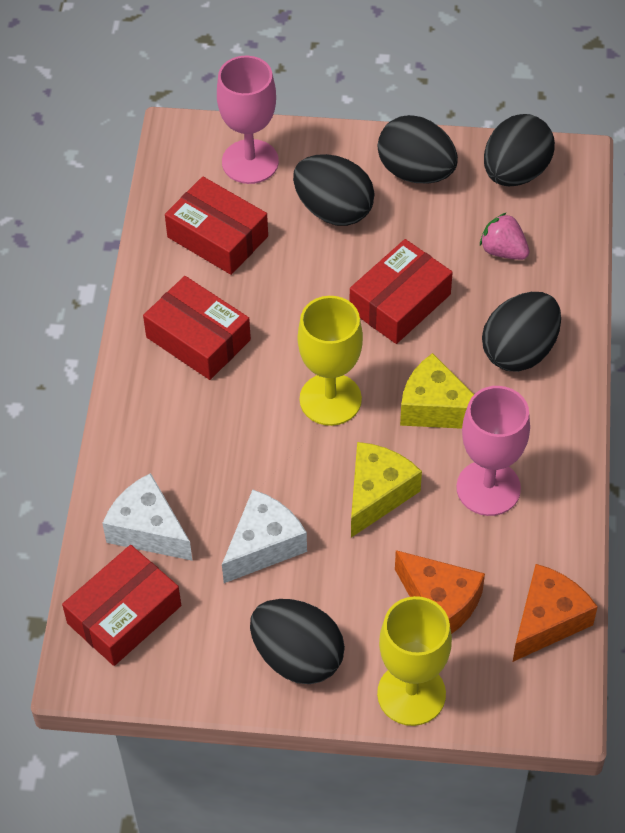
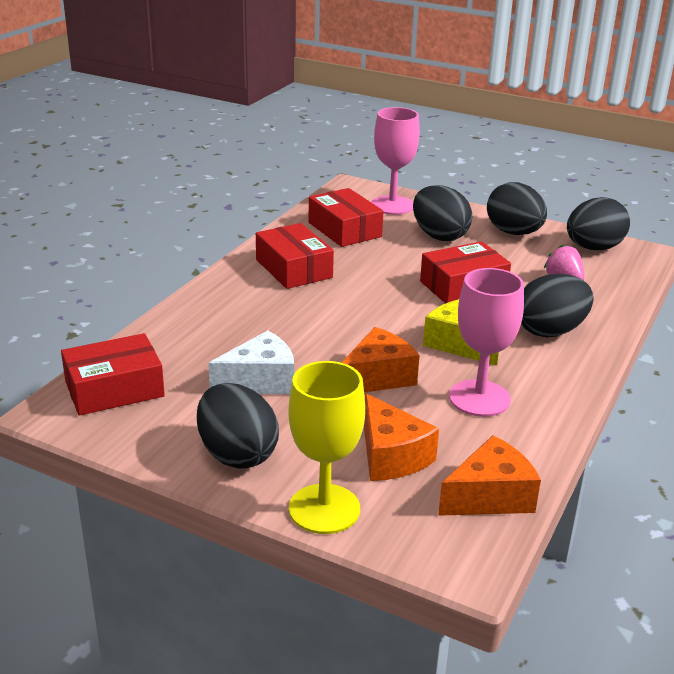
camera: 20 degrees right, 25 degrees down
(148, 530) = (175, 349): white cheese -> none
(330, 399) = (374, 319): yellow goblet -> none
(377, 494) = (378, 377): yellow cheese -> orange cheese

